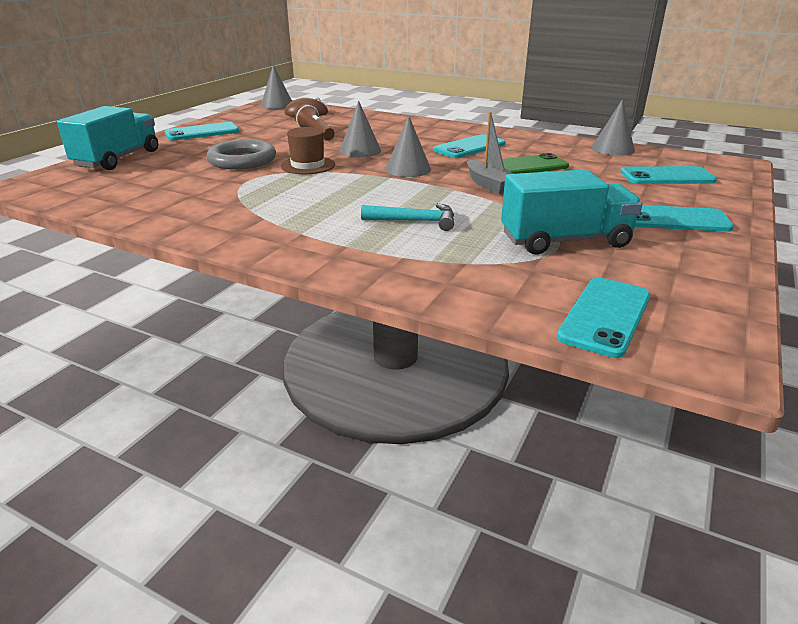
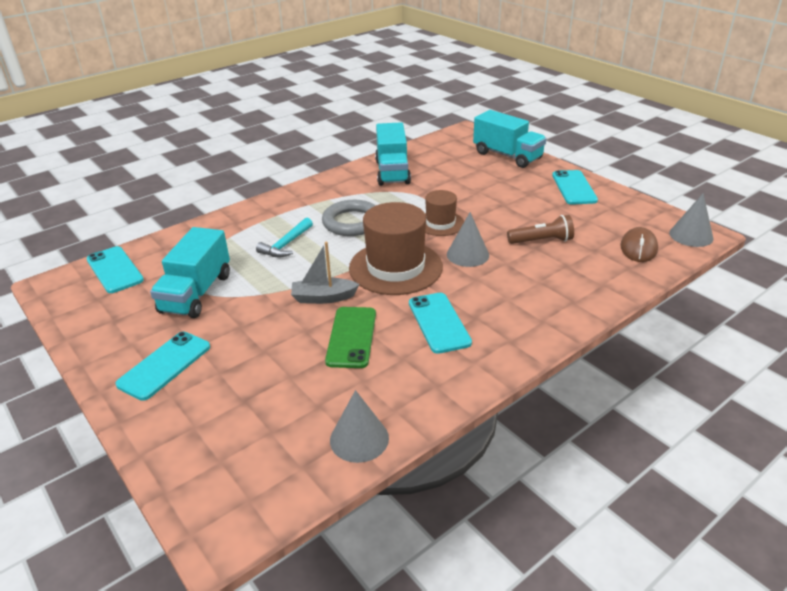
camera: 115 degrees right, 5 degrees up
(175, 204) = (392, 172): none -> turquoise truck
(242, 160) = (473, 198): grey ring -> grey ring (352, 222)
(408, 169) = (395, 267): grey cone -> brown hat
(667, 177) = (242, 427): turquoise phone -> none

